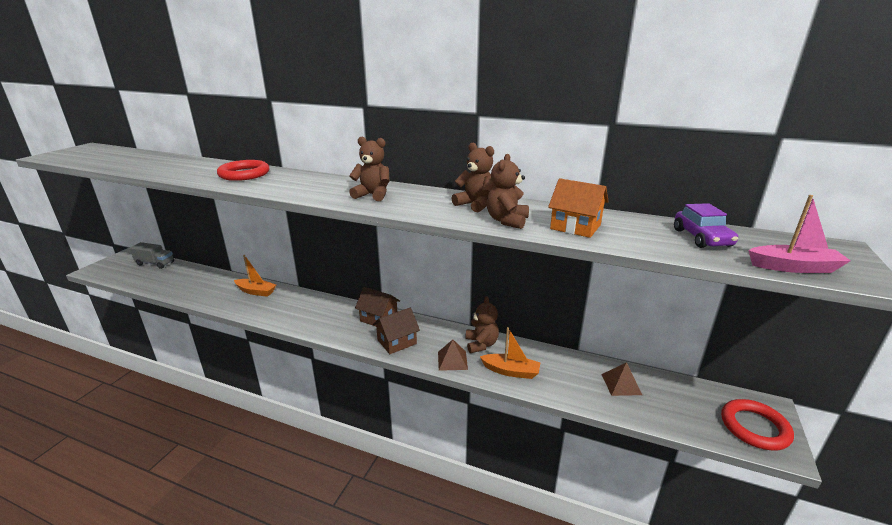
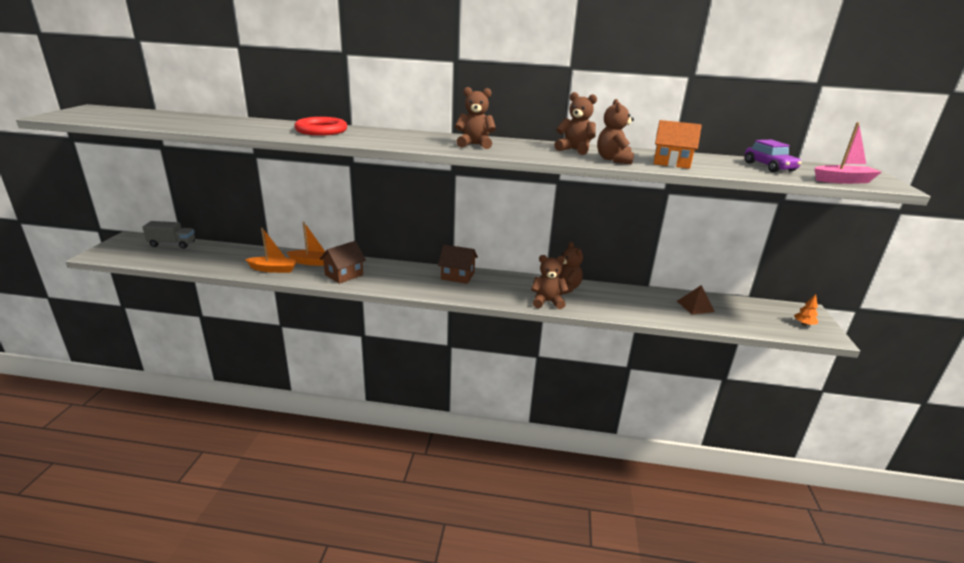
camera: 15 degrees left, 0 degrees up
(397, 342) = (487, 292): brown house -> brown house (344, 275)
(452, 360) = (547, 302): brown pyramid -> brown teddy bear
(511, 371) = (602, 305): orange boat -> orange boat (273, 269)
(754, 427) = (804, 324): red ring -> orange tree

